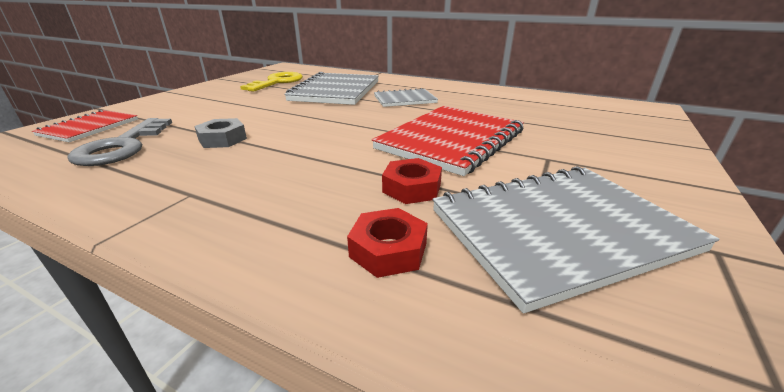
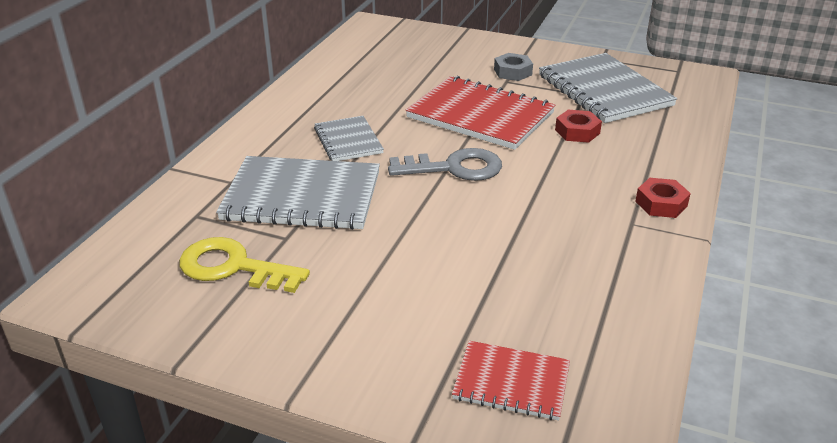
camera: 95 degrees left, 5 degrees up
(122, 146) = (562, 311): grey key -> grey key (454, 168)
(222, 139) = (517, 243): grey nut -> grey nut (512, 72)
(388, 250) = (650, 137): red nut -> red nut (661, 204)

